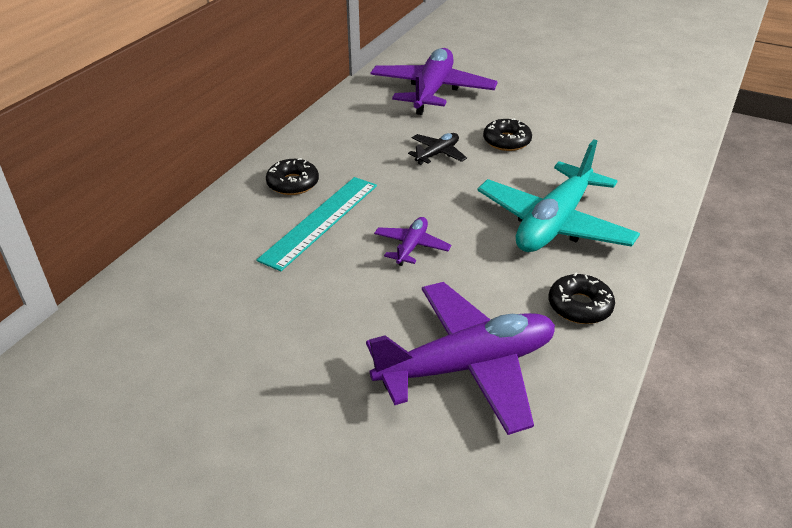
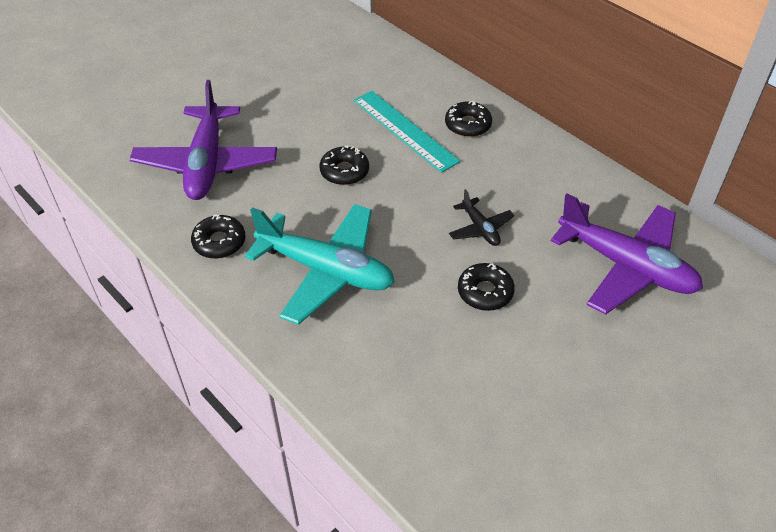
camera: 110 degrees right, 10 degrees up
(411, 246) = (344, 171): purple plane -> black donut
(554, 223) = (326, 270): turquoise plane -> turquoise plane turned 150 degrees clockwise

